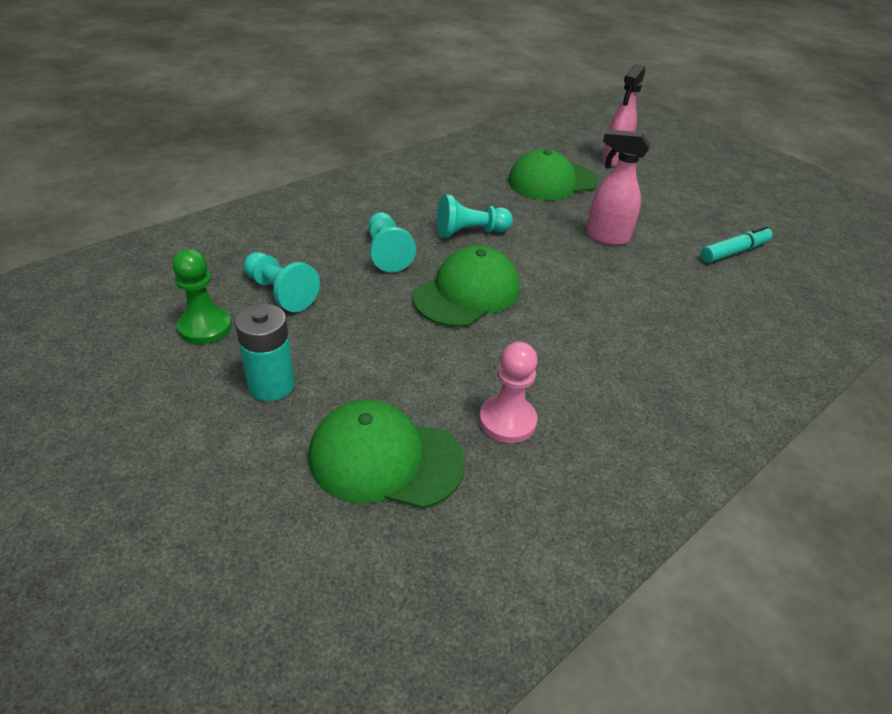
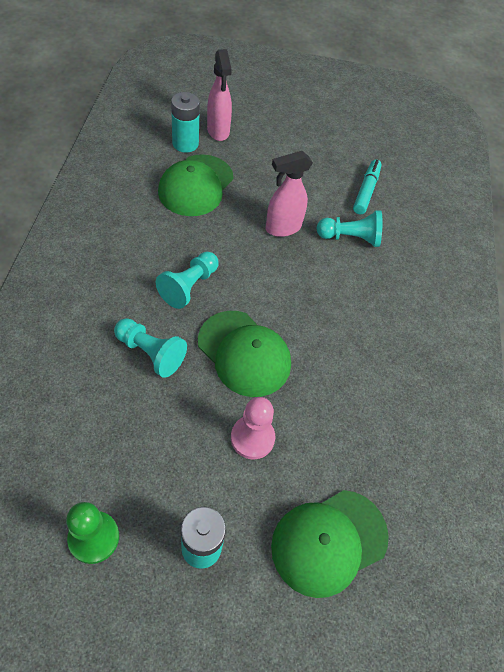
camera: 45 degrees left, 15 degrees up
(280, 293) = (113, 456): turquoise pawn -> turquoise pawn (350, 238)
(467, 293) = (244, 353): green cap -> green cap turned 135 degrees clockwise
(507, 421) = (365, 450): pink pawn -> pink pawn (252, 438)
(573, 156) = (185, 144): none -> turquoise battery

